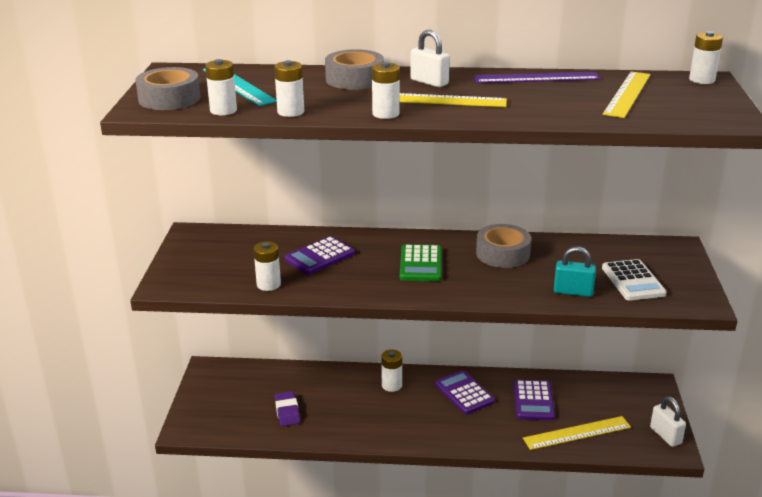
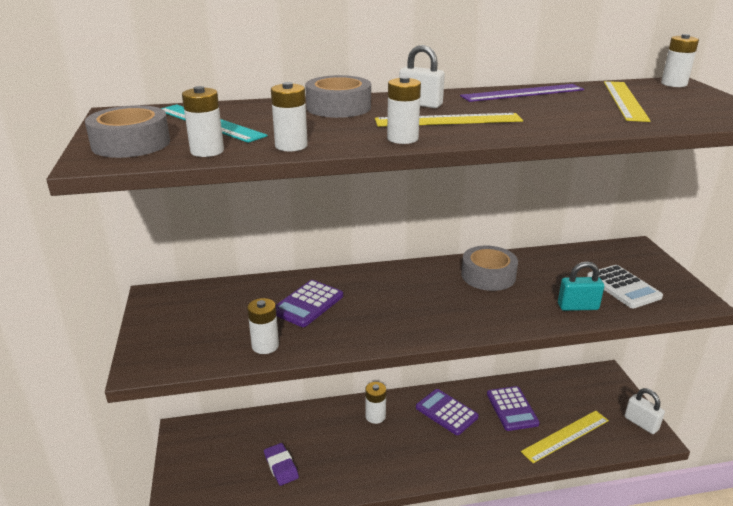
camera: 15 degrees left, 0 degrees up
(420, 264) = (415, 298): green calculator -> none

